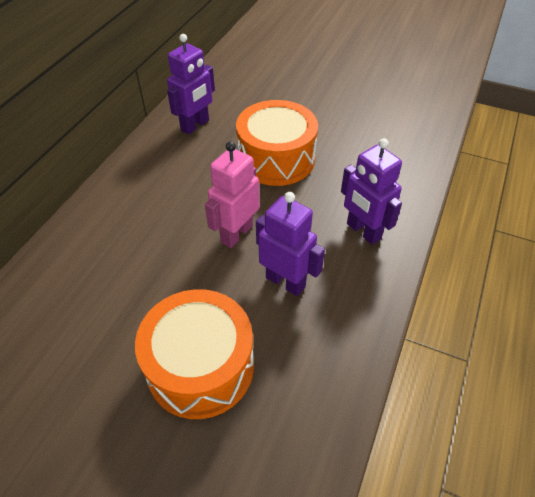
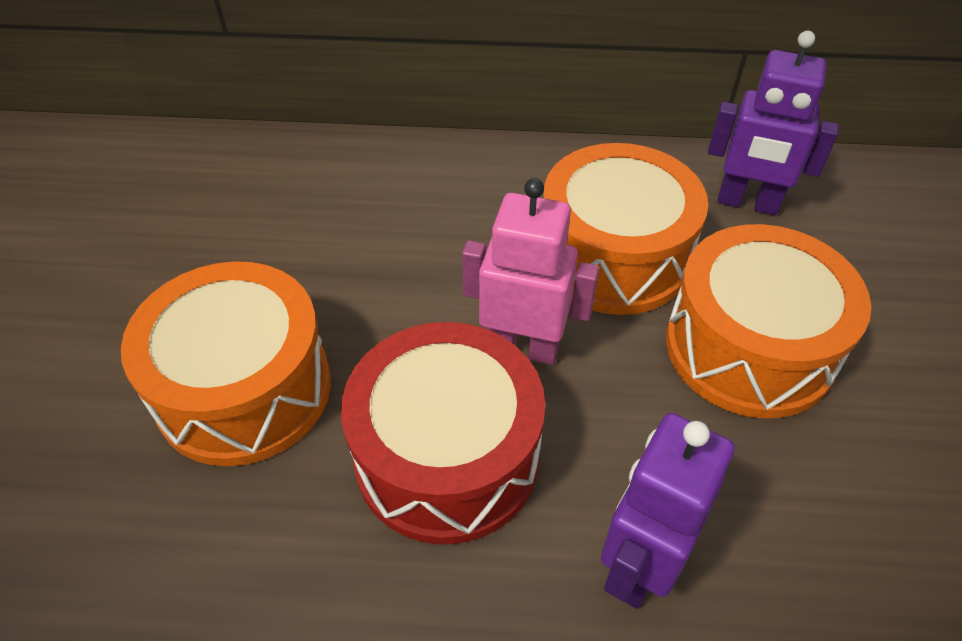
camera: 70 degrees right, 0 degrees up
(199, 182) = (613, 257): none -> orange drum
(285, 282) = (447, 456): purple robot -> red drum

